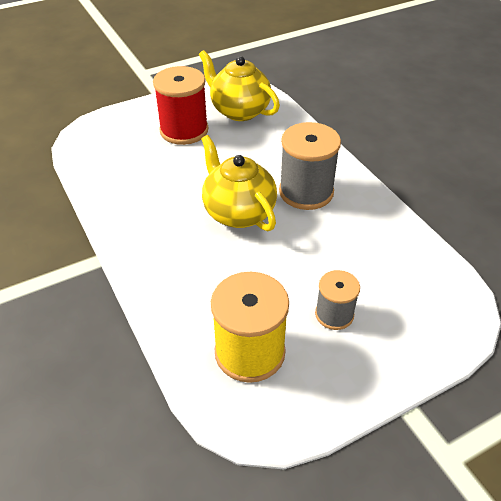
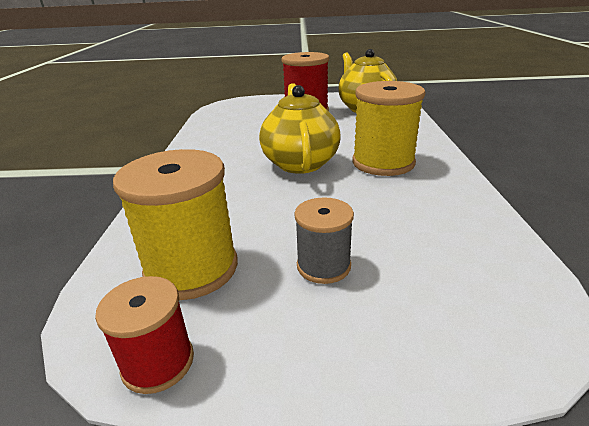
camera: 30 degrees right, 15 degrees down
(293, 421) = (158, 362): none -> red spool
(306, 192) = (383, 163): grey spool -> yellow spool

